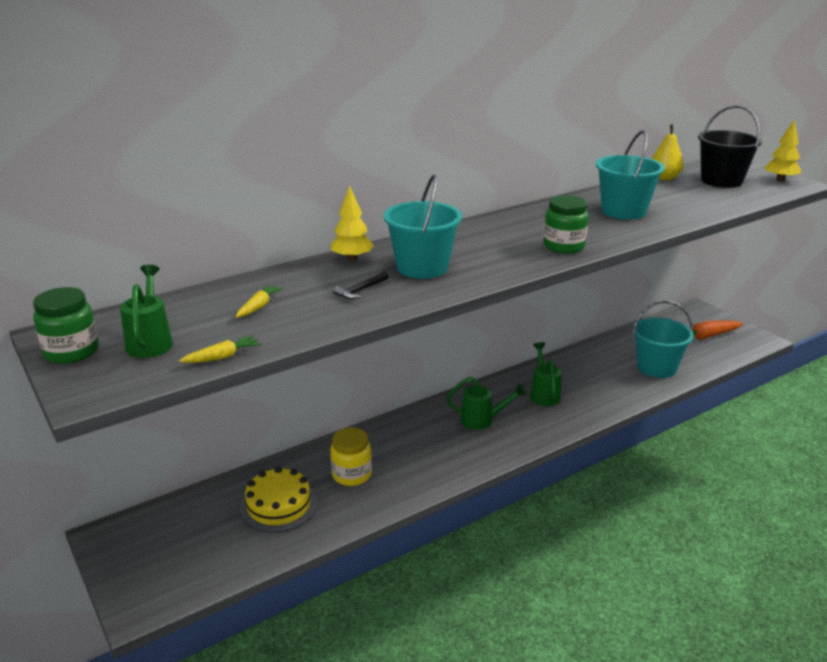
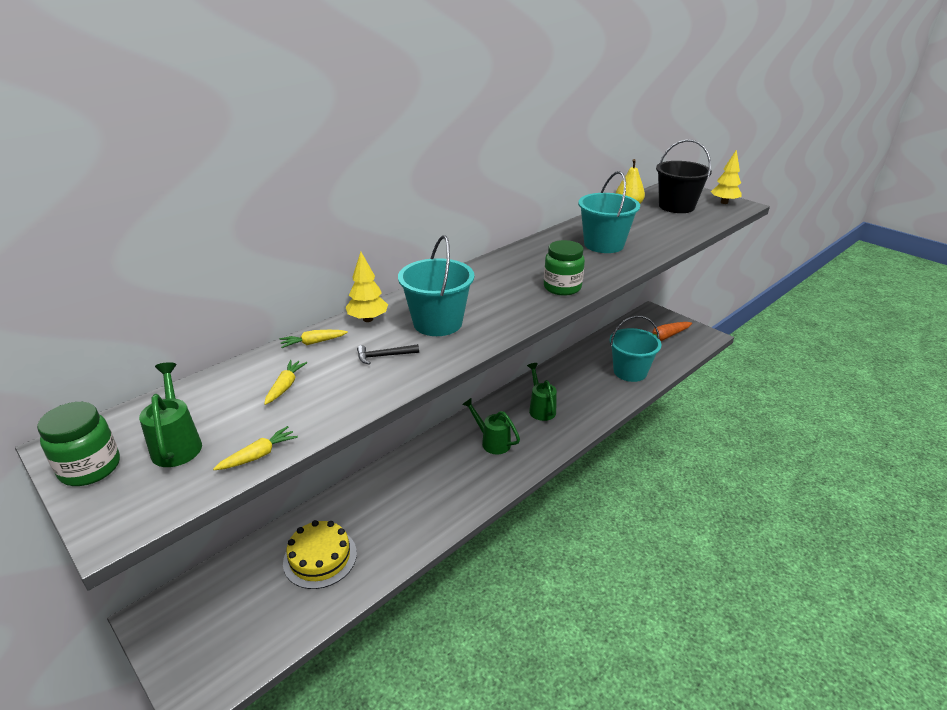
camera: 10 degrees left, 5 degrees up
(293, 274) = (313, 343): none -> yellow carrot
(351, 475) = (384, 514): yellow jar -> none
(360, 290) = (384, 356): black hammer -> black hammer turned 45 degrees clockwise
(482, 420) = (492, 442): green watering can -> green watering can turned 135 degrees counterclockwise

